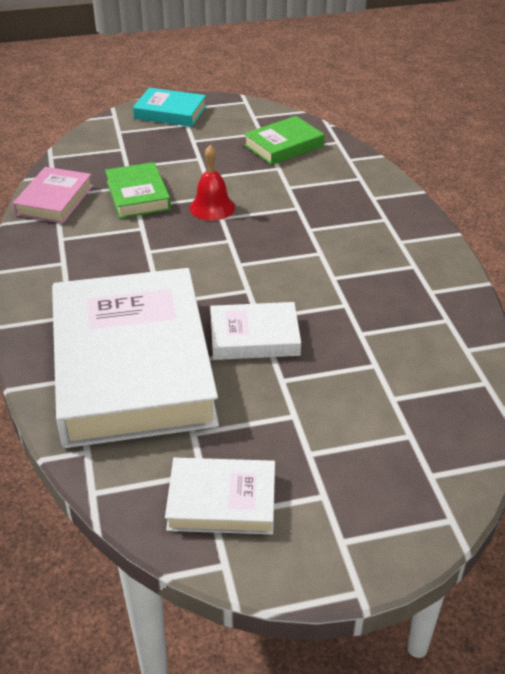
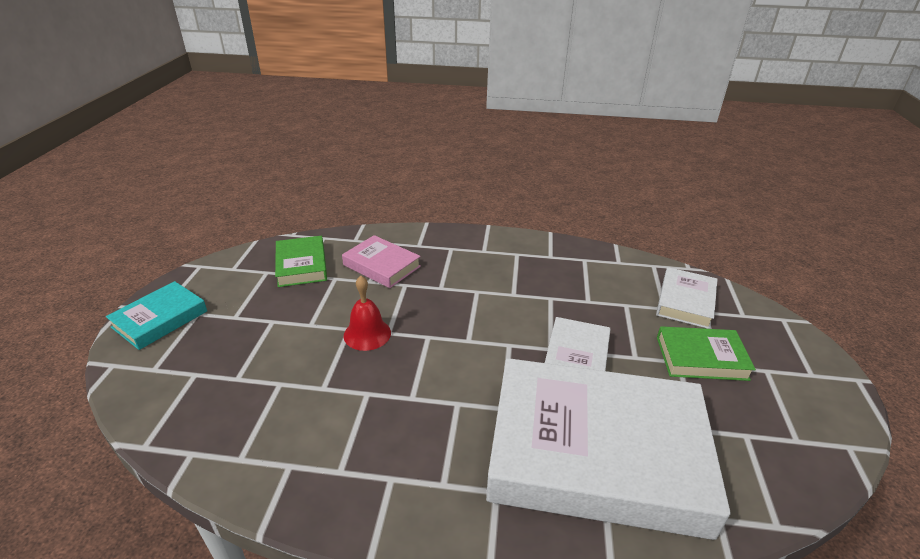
camera: 70 degrees left, 5 degrees down
(54, 200) = (251, 462): pink book -> pink book (382, 265)
(138, 195) = (303, 382): green book -> green book (701, 358)
(222, 501) = (779, 431): white book -> white book (685, 302)

